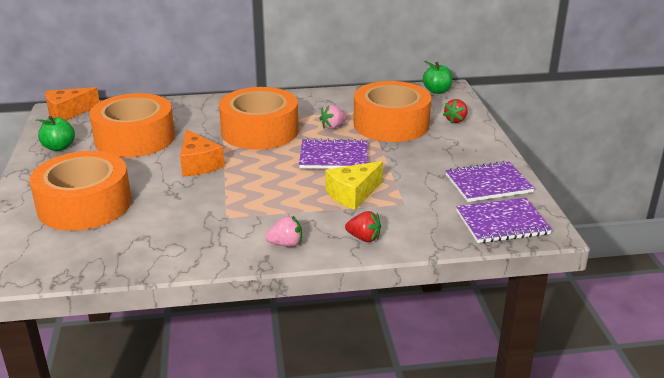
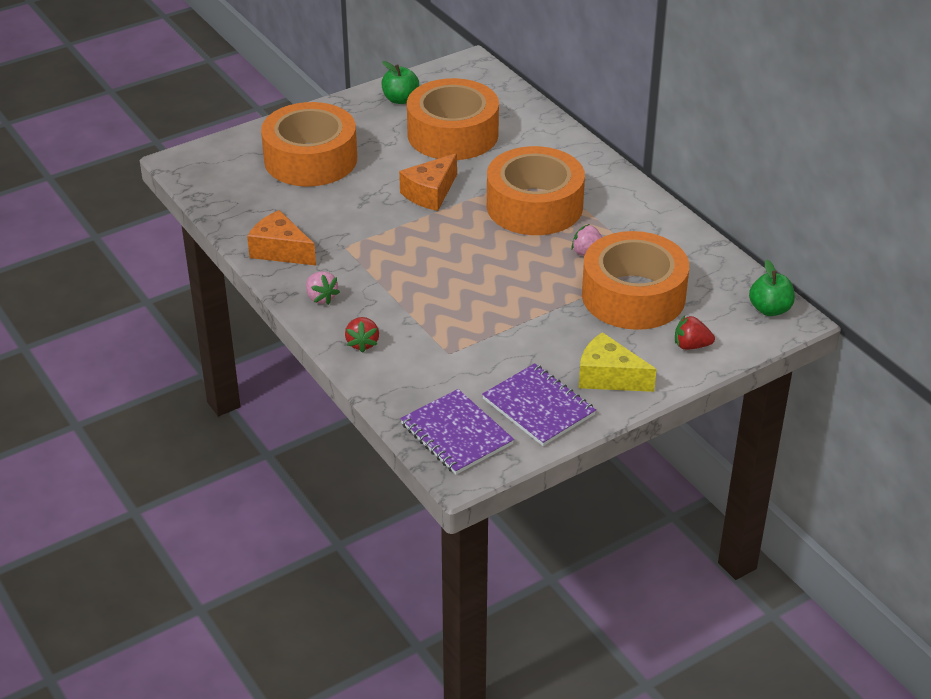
camera: 65 degrees right, 10 degrees up
(68, 113) = (473, 72): orange cheese -> orange cheese (280, 250)
(334, 157) = (515, 276): purple notebook -> none
(353, 194) = (442, 312): yellow cheese -> yellow cheese (608, 377)

